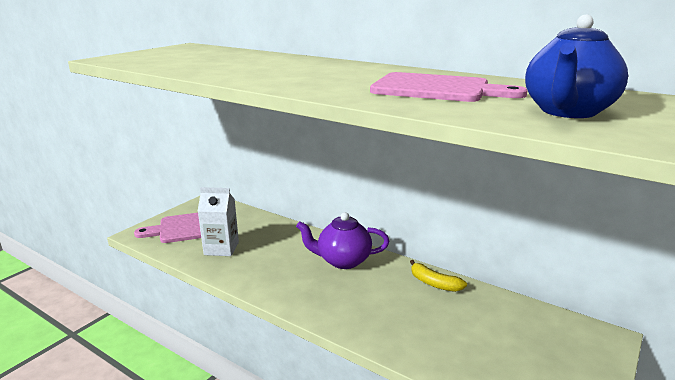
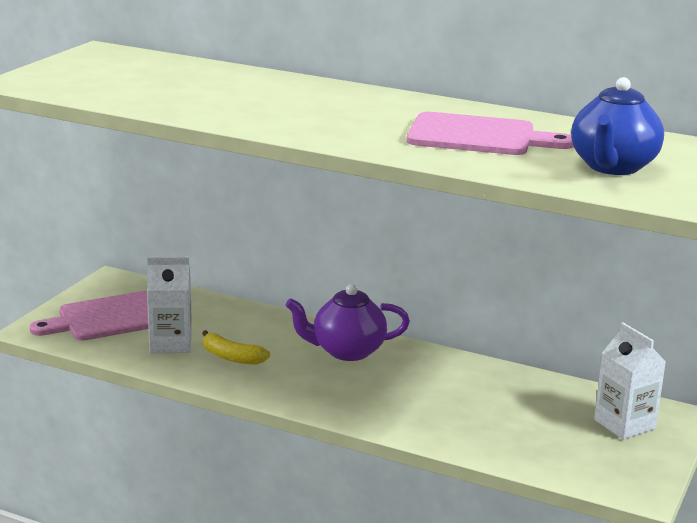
camera: 10 degrees left, 0 degrees up
(434, 283) = (472, 371): yellow banana -> yellow banana (231, 357)
(561, 344) = (624, 424): none -> white carton

